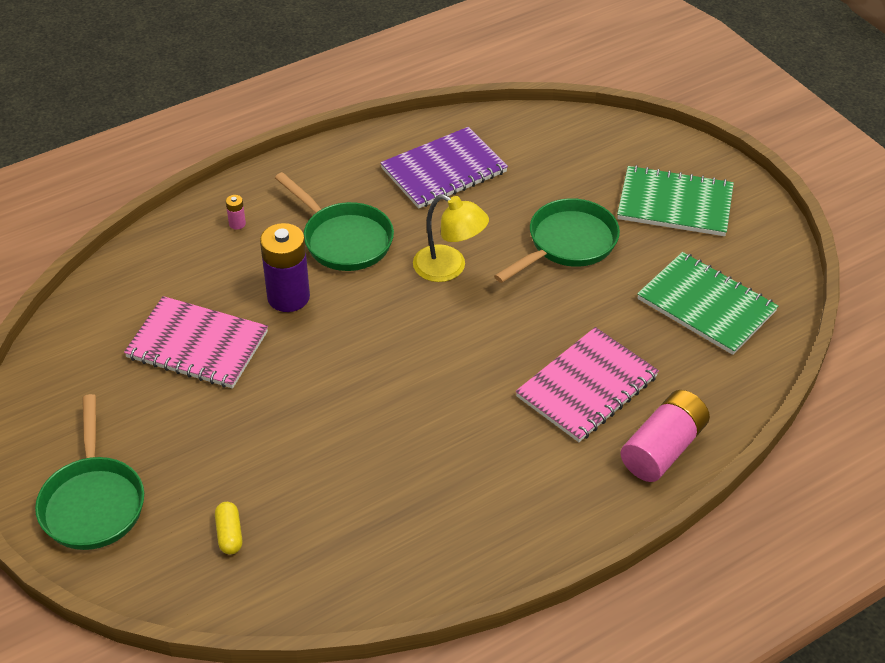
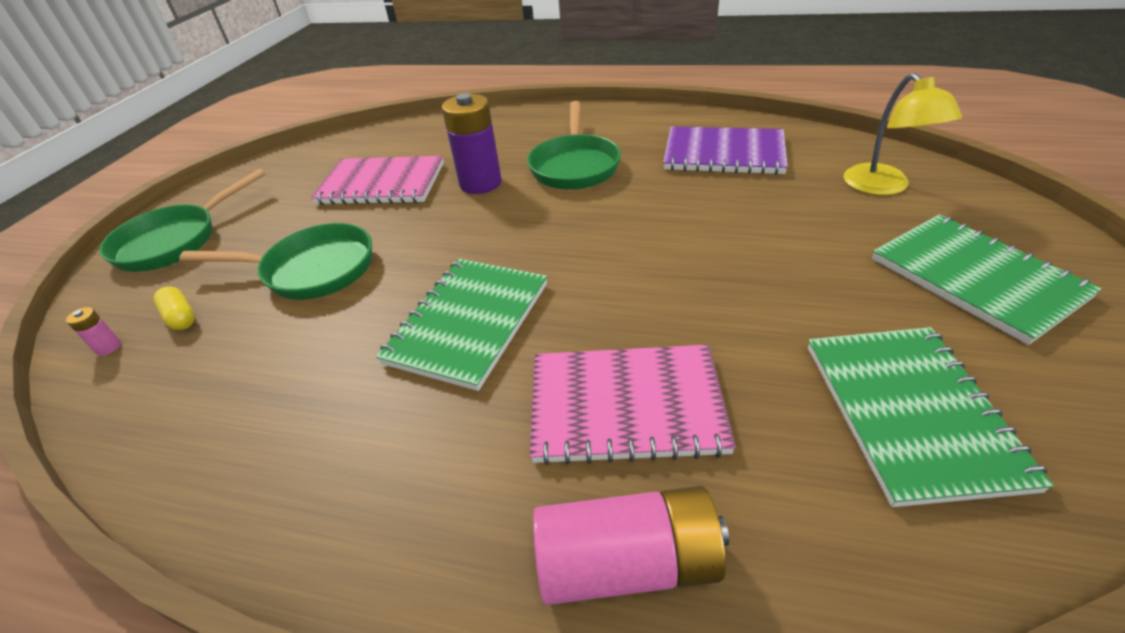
camera: 50 degrees right, 5 degrees down
(197, 345) = (382, 184): pink notebook -> pink notebook turned 60 degrees counterclockwise
(229, 534) = (181, 317): yellow capsule -> yellow capsule turned 75 degrees counterclockwise
(237, 224) = (519, 129): pink battery -> pink battery (108, 347)
(442, 401) = (468, 322): none -> green notebook
(449, 268) = (630, 221): yellow lamp -> yellow lamp (883, 187)
(567, 244) = (780, 255): green pan -> green pan (312, 270)

